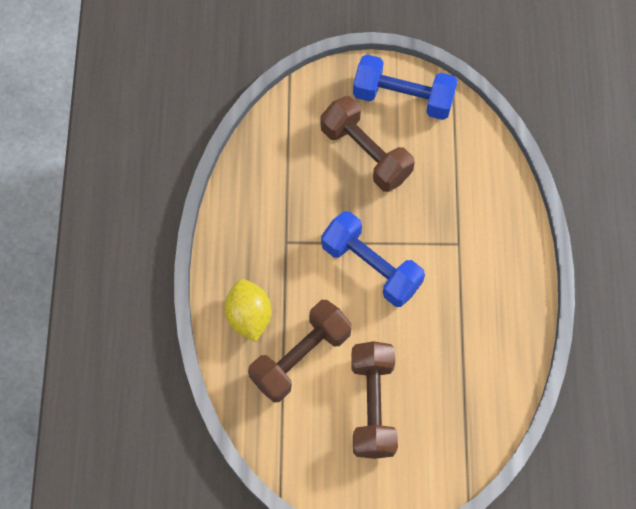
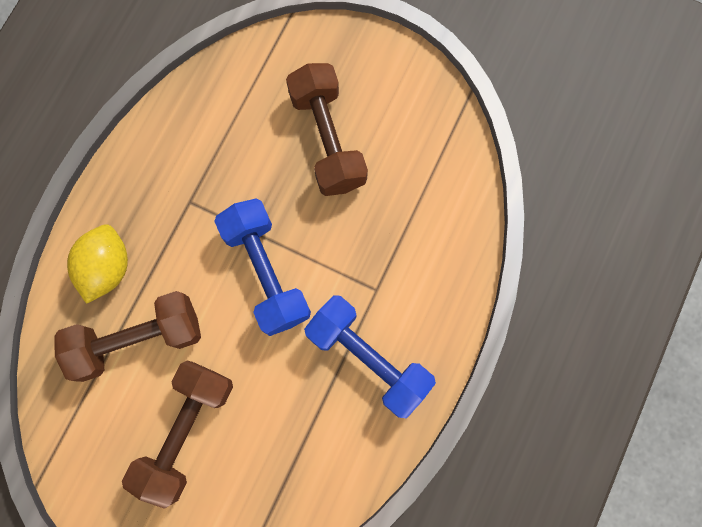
camera: 25 degrees right, 10 degrees up
(403, 98) = (402, 93): blue dumbbell -> blue dumbbell (368, 358)

